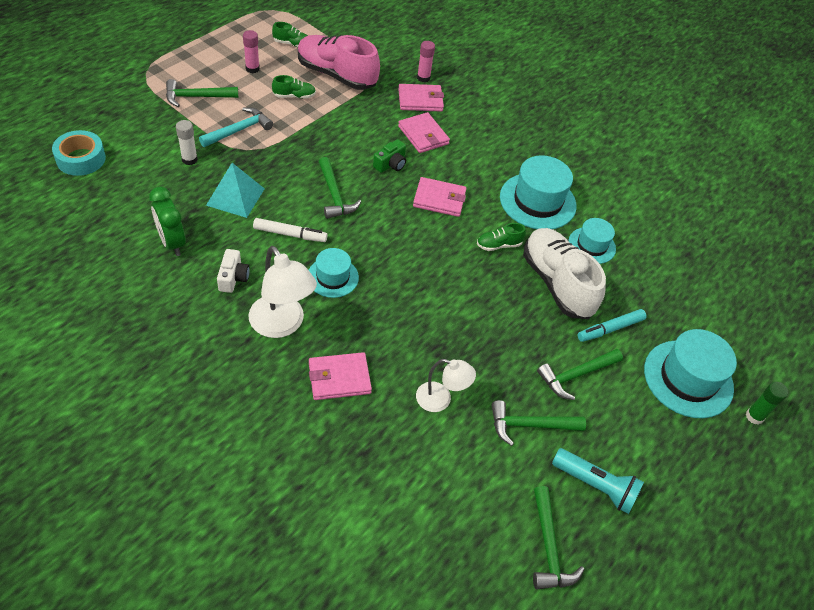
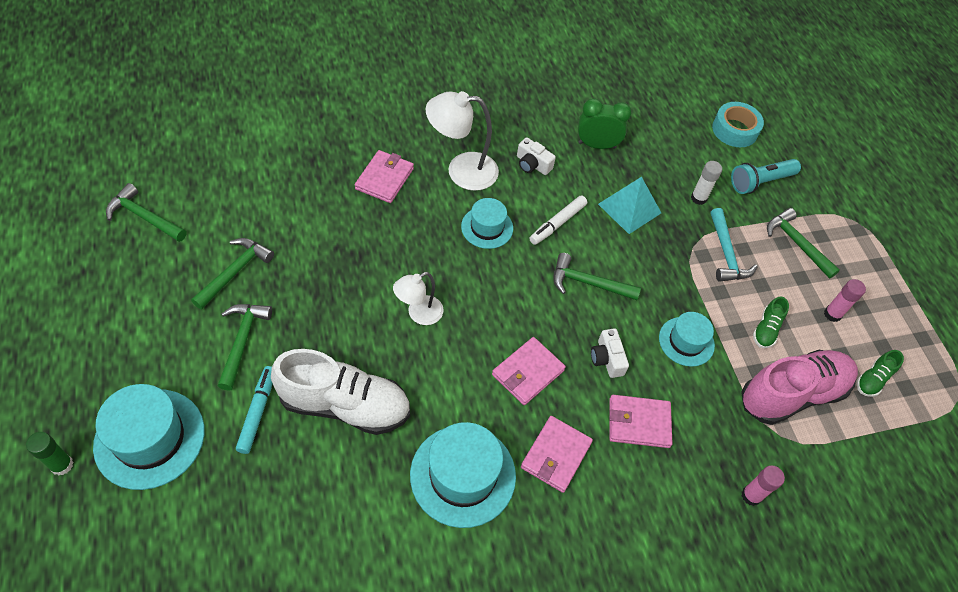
camera: 125 degrees right, 5 degrees up
(196, 97) = (796, 243): green hammer -> green hammer turned 60 degrees counterclockwise
(390, 164) = (607, 359): green camera -> white camera
(420, 100) = (706, 462): pink wallet -> pink wallet (556, 455)
(440, 400) = (310, 228): white lamp -> white lamp (419, 314)
(499, 245) = (430, 386): green shoe -> none
(592, 245) = (363, 484): turquoise hat -> turquoise hat (686, 341)
(596, 486) = (148, 279): turquoise flashlight -> turquoise flashlight (760, 182)

